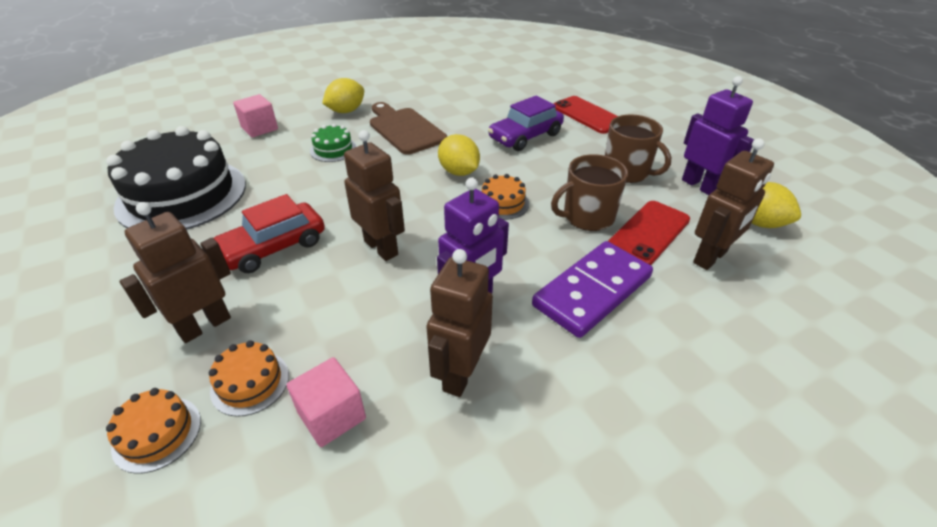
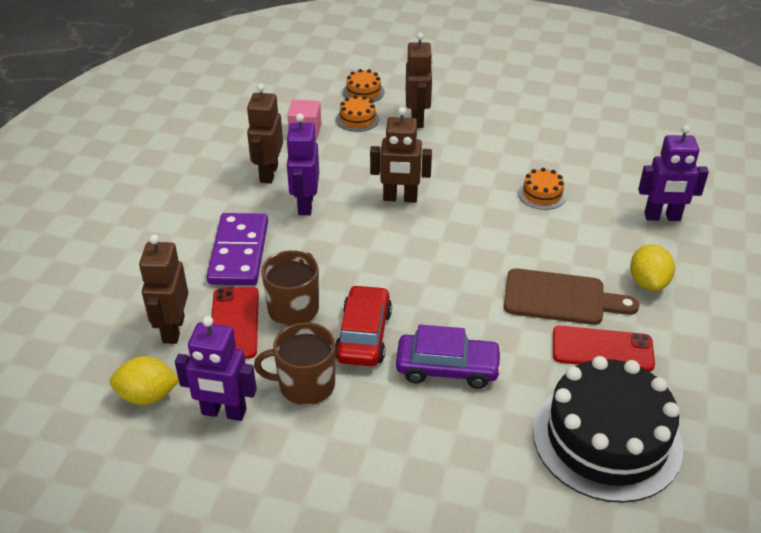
camera: 135 degrees right, 0 degrees up
(182, 195) = (577, 149): black cake -> black cake (606, 439)
(259, 128) = (662, 217): pink cube -> purple robot
(274, 247) = (459, 161): red car -> red car (363, 335)
(333, 149) = (569, 238): green cake -> none
(459, 172) = (442, 284): yellow lemon -> none
(460, 374) = (268, 173): brown robot -> brown robot turned 150 degrees counterclockwise
(502, 203) = (370, 278): orange cake -> orange cake (542, 194)
(525, 136) = (447, 368): purple car -> purple car turned 90 degrees clockwise
(587, 115) = (429, 458): red phone -> red phone (602, 349)

